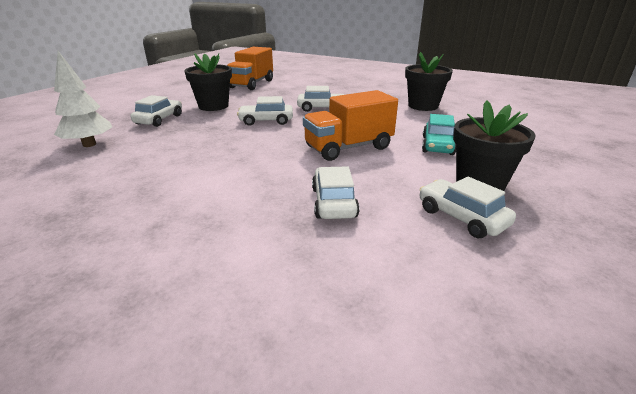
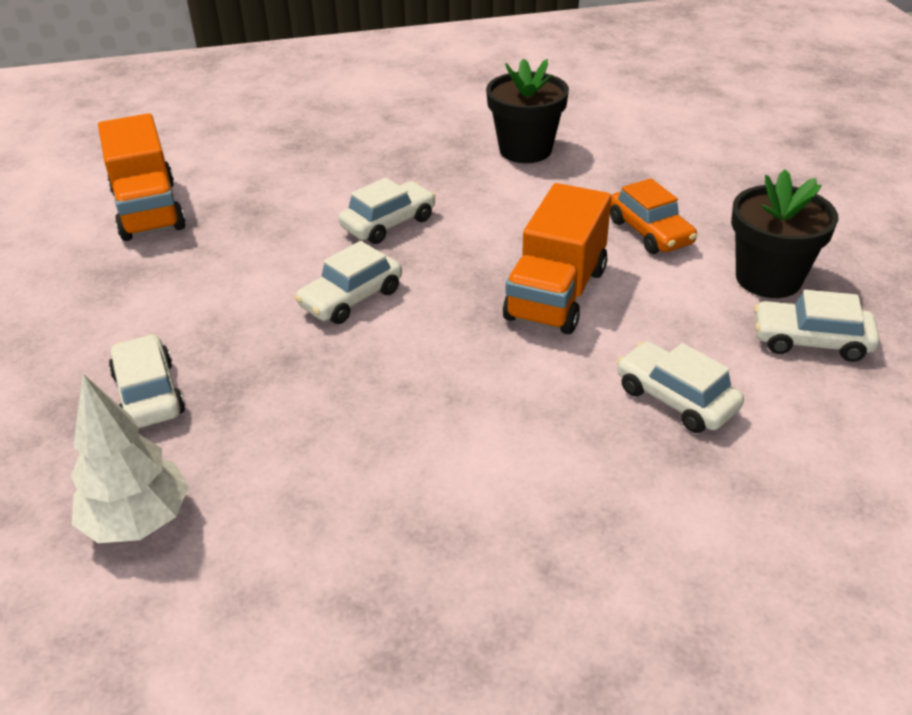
camera: 40 degrees left, 10 degrees up
(213, 106) = (188, 308): black flower pot -> none
(437, 145) = (650, 232): turquoise car -> orange car

